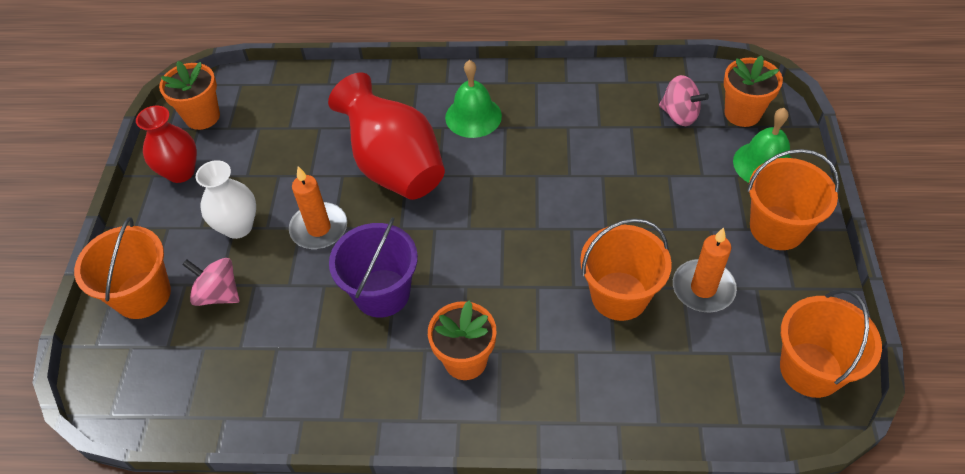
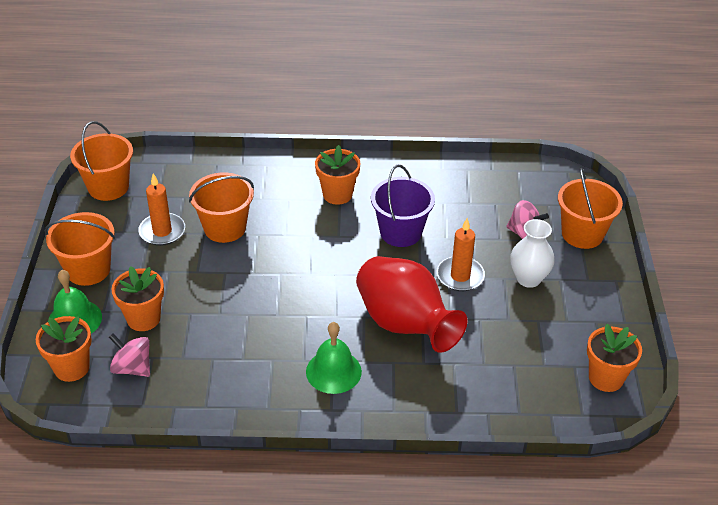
camera: 175 degrees right, 10 degrees down
(180, 172) = (600, 324): red vase -> none
(686, 167) = (143, 318): none -> orange flower pot

